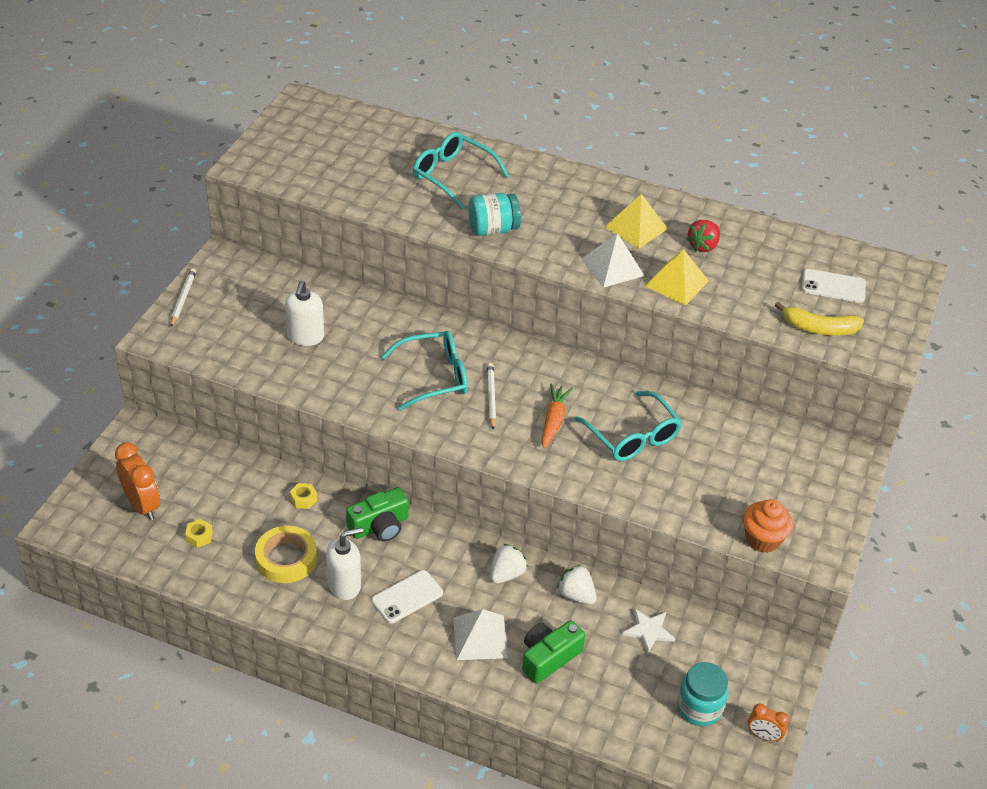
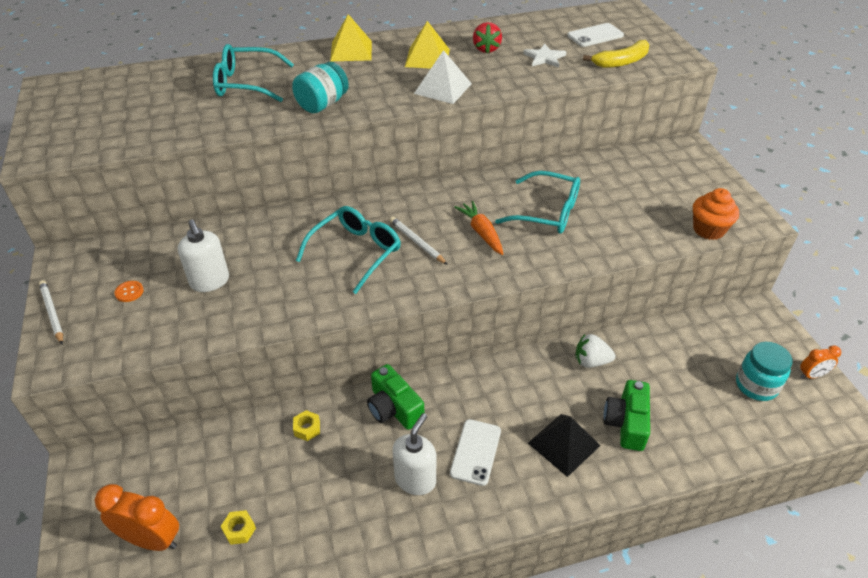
camera: 35 degrees left, 0 degrees up
(244, 312) = (129, 292): none -> orange button
(286, 558) = (342, 492): yellow tape -> none
(379, 526) = (394, 408): green camera -> green camera turned 120 degrees clockwise
(480, 637) = (563, 444): white pyramid -> black pyramid
(506, 574) = (528, 379): white strawberry -> none
(648, 631) = (664, 354): white star -> white star (544, 58)
(676, 283) = (499, 78): yellow pyramid -> yellow pyramid (351, 51)

